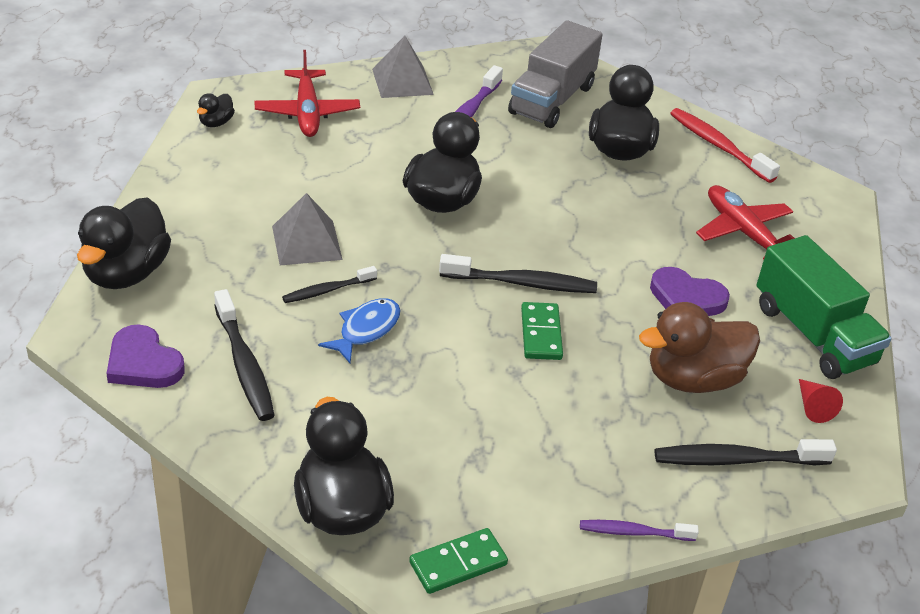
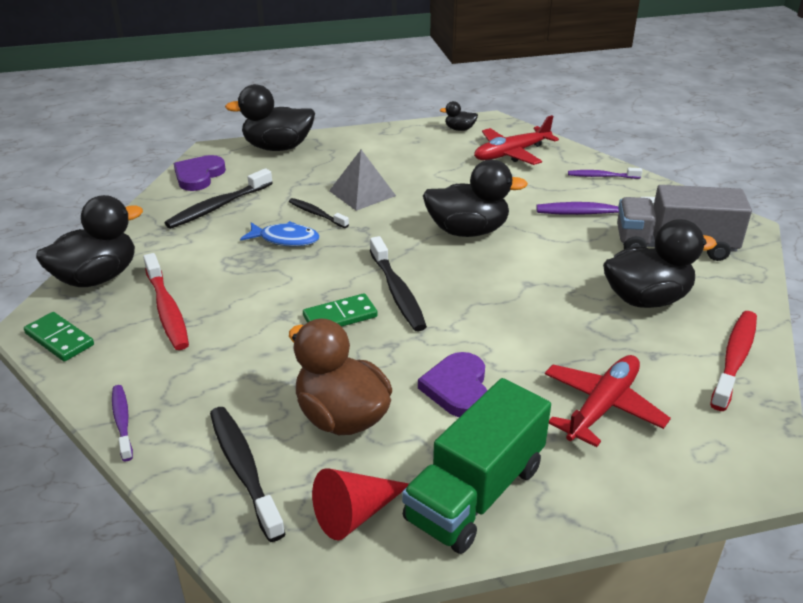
camera: 70 degrees right, 5 degrees down
(402, 81) = (601, 176): grey pyramid -> purple toothbrush
(452, 459) = (167, 310): none -> red toothbrush
(813, 406) = (355, 513): red cone -> red cone, size x1.51

